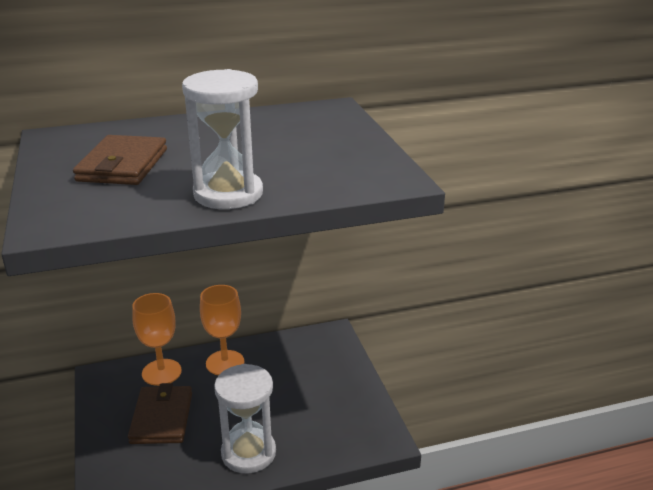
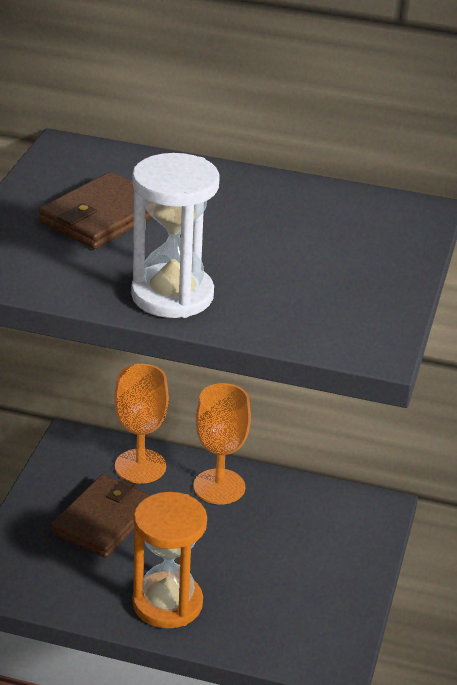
camera: 30 degrees right, 5 degrees up
(248, 453) = (167, 603): white hourglass -> orange hourglass

